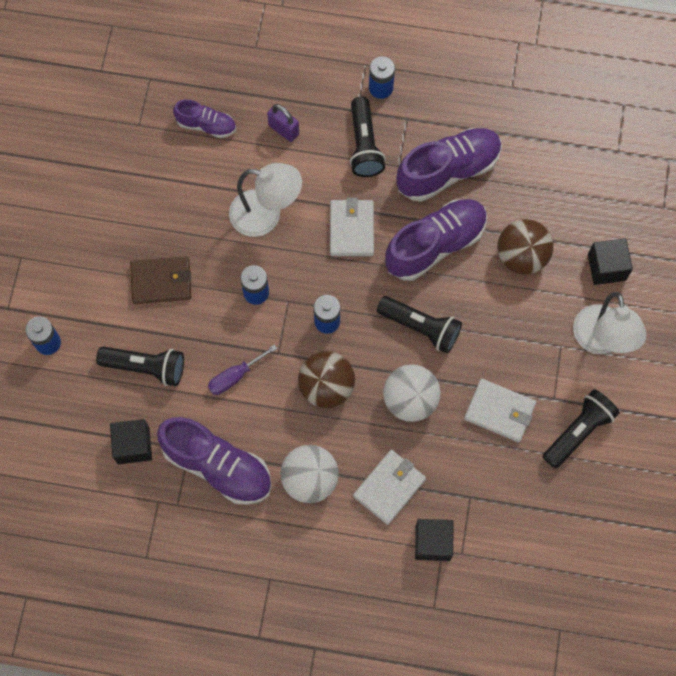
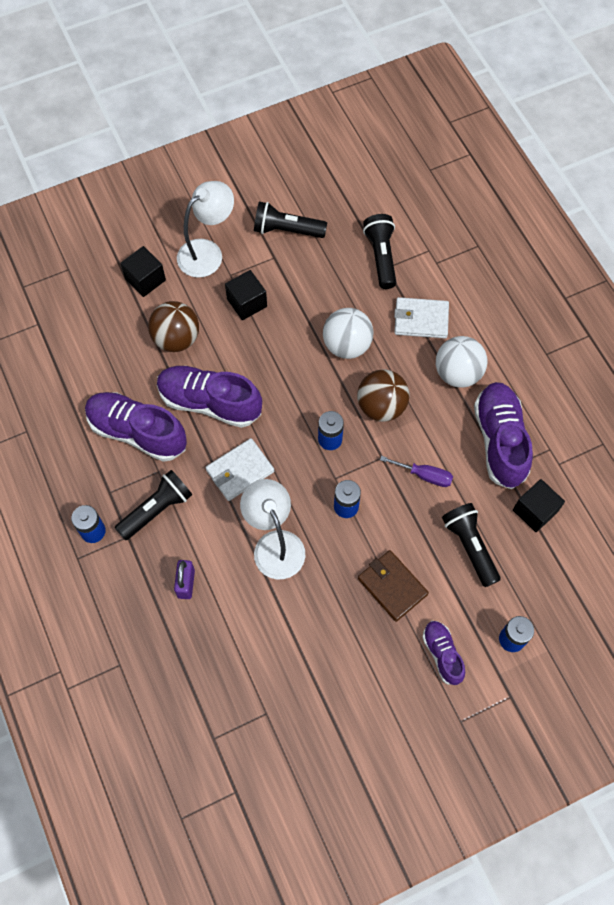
camera: 125 degrees left, 5 degrees down
(206, 125) = (226, 652): purple shoe -> purple shoe (442, 654)
(421, 327) = (285, 372): black flashlight -> black flashlight (381, 256)
(432, 542) = (436, 271): black cube -> black cube (247, 303)
(499, 411) = (310, 284): white wallet -> none

